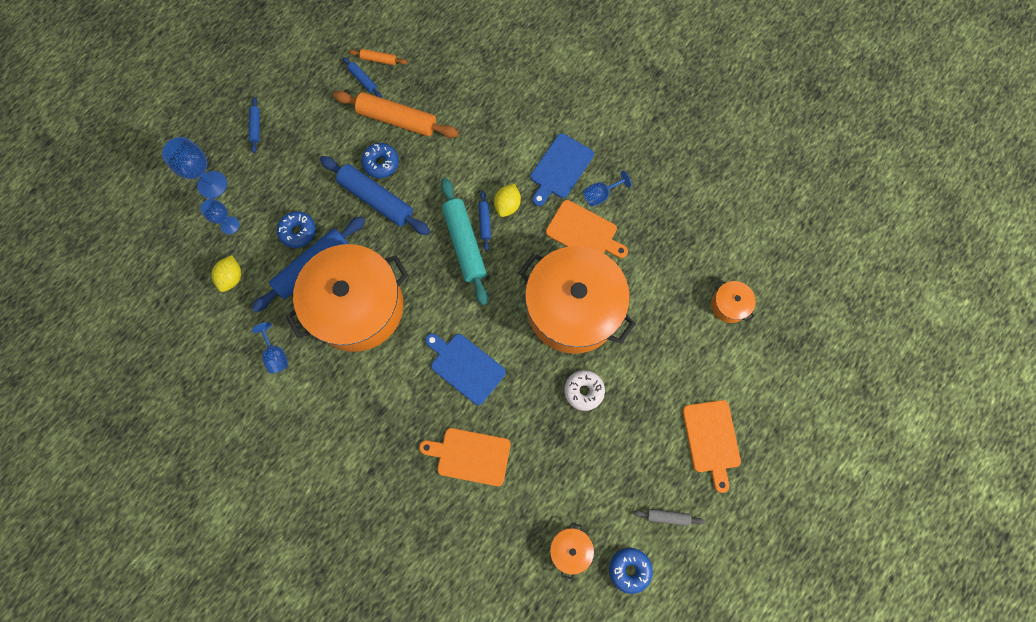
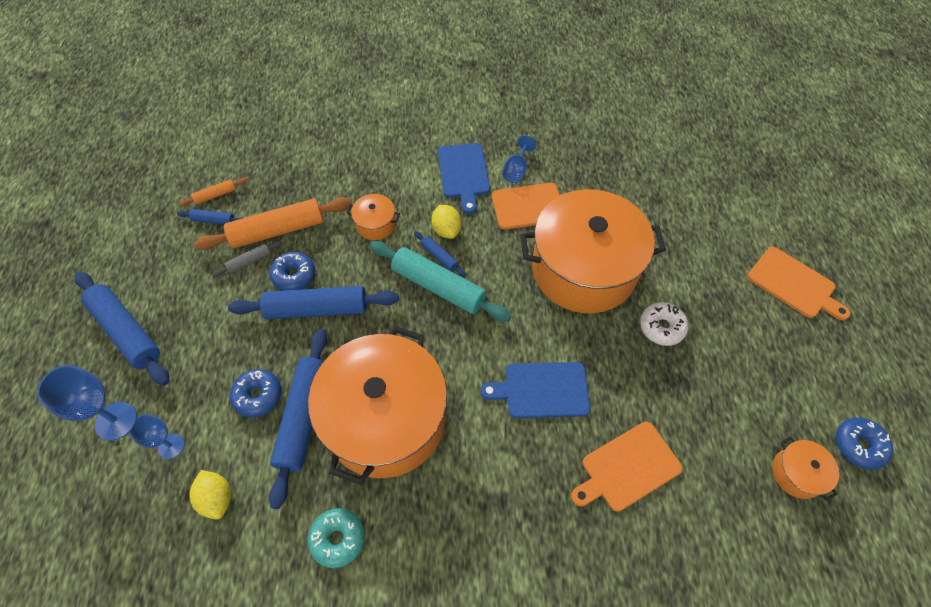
camera: 40 degrees left, 15 degrees down
(256, 127) = (126, 332): blue rolling pin -> blue rolling pin, size x2.16
(276, 355) = (338, 539): blue goblet -> turquoise donut
(667, 517) = (834, 373): grey rolling pin -> grey rolling pin (249, 261)
(729, 305) = (695, 179): orange pot -> orange pot (375, 224)

